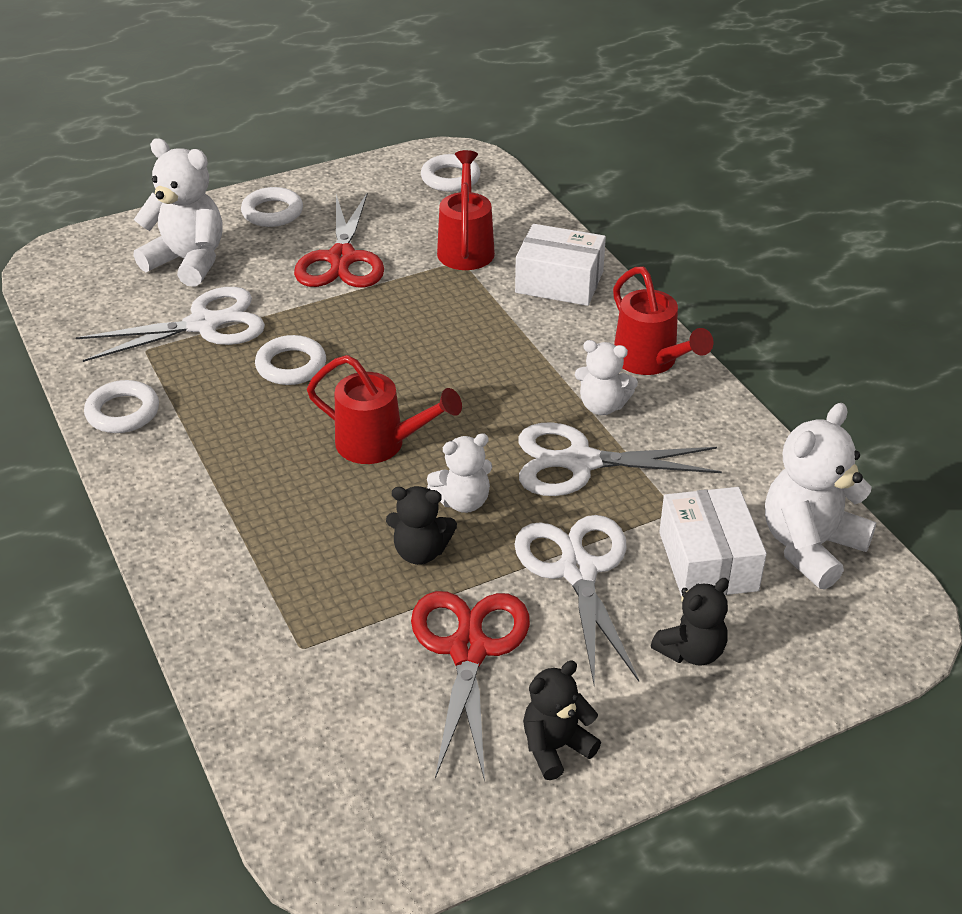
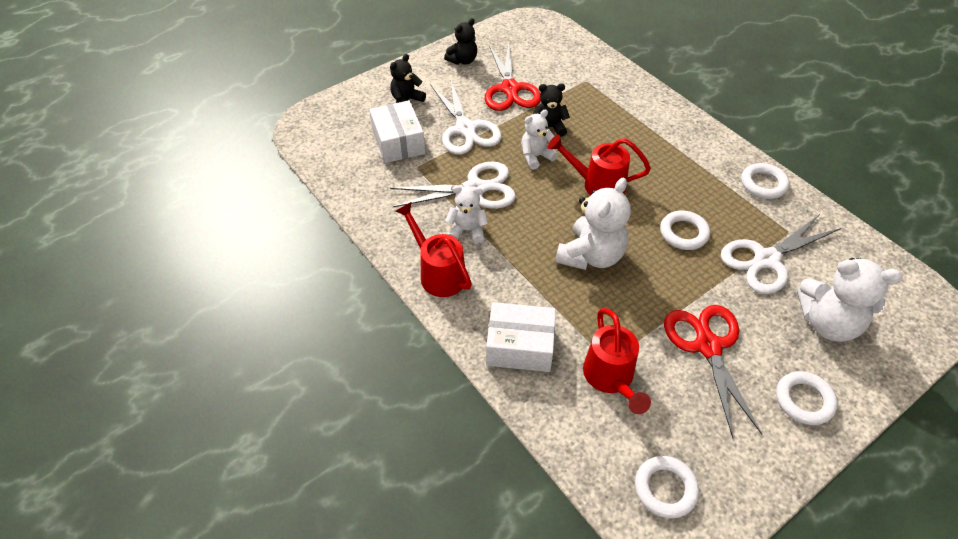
camera: 170 degrees right, 10 degrees up
(810, 546) = (343, 156): white teddy bear -> white teddy bear (591, 255)

